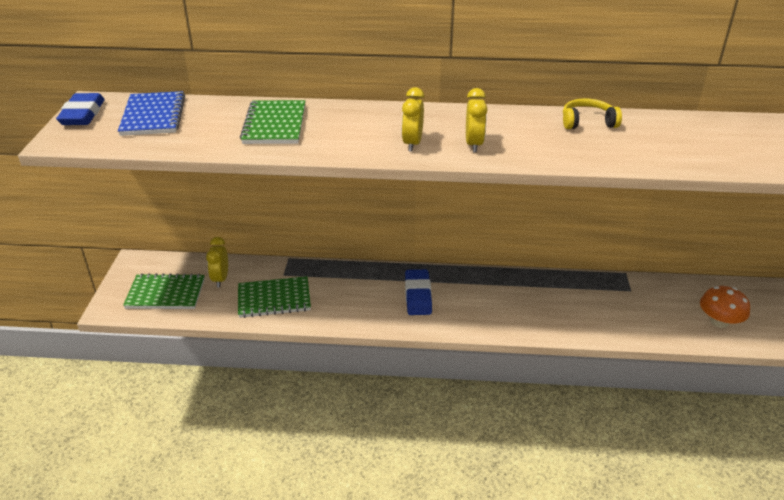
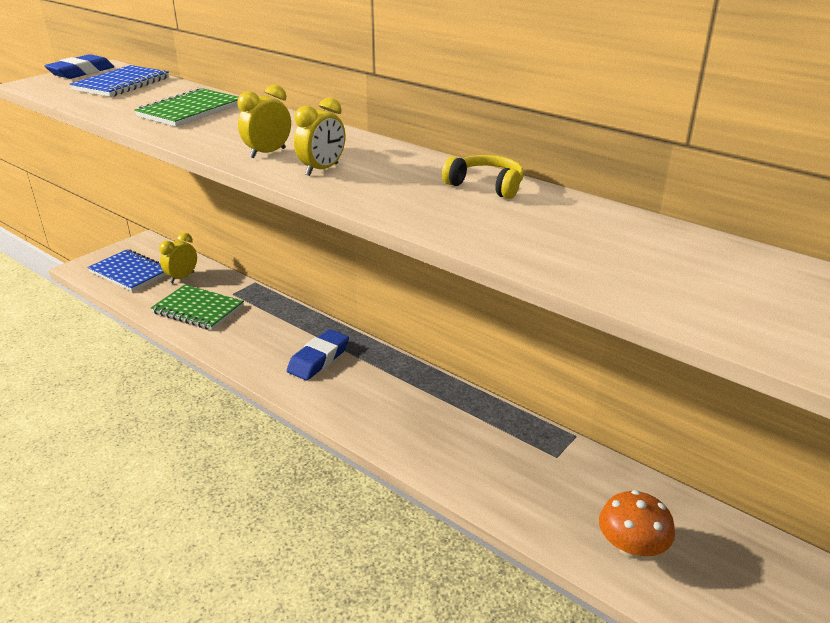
camera: 35 degrees right, 5 degrees down
(165, 294) = (130, 272): green notebook -> blue notebook

